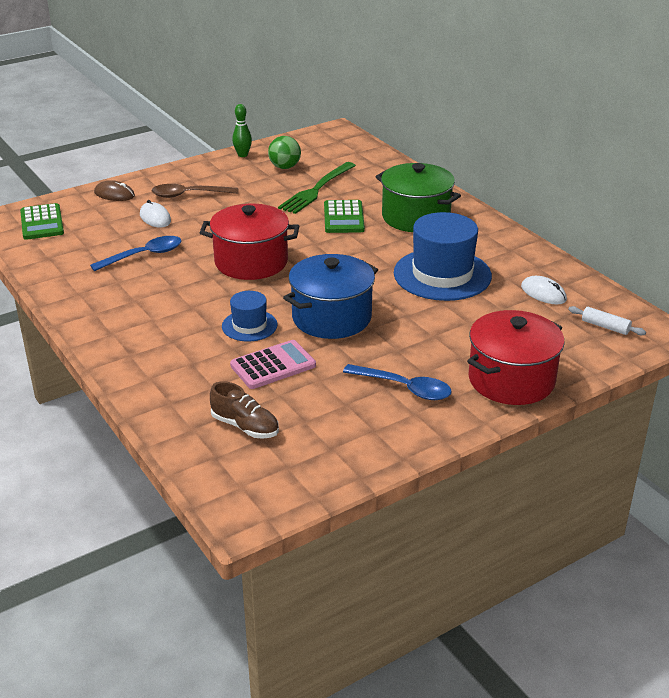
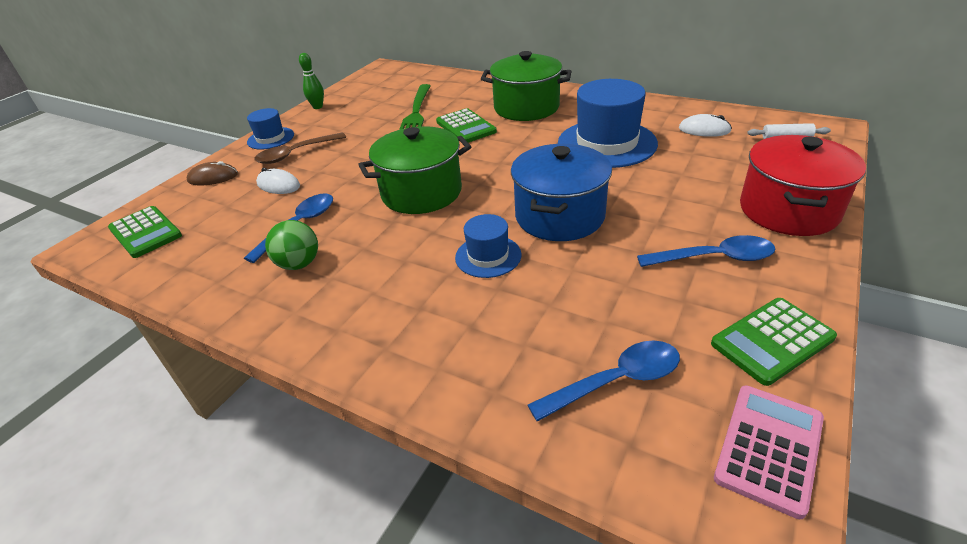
camera: 25 degrees left, 5 degrees up
(181, 173) = (270, 138): none -> blue hat
(245, 426) = (616, 381): brown shoe -> blue spoon
(251, 262) = (421, 192): red pot -> green pot
(273, 365) = (561, 290): pink calculator -> pink calculator (769, 448)
(285, 167) = (367, 105): green ball -> green ball (299, 264)
(370, 447) = (772, 341): none -> green calculator

